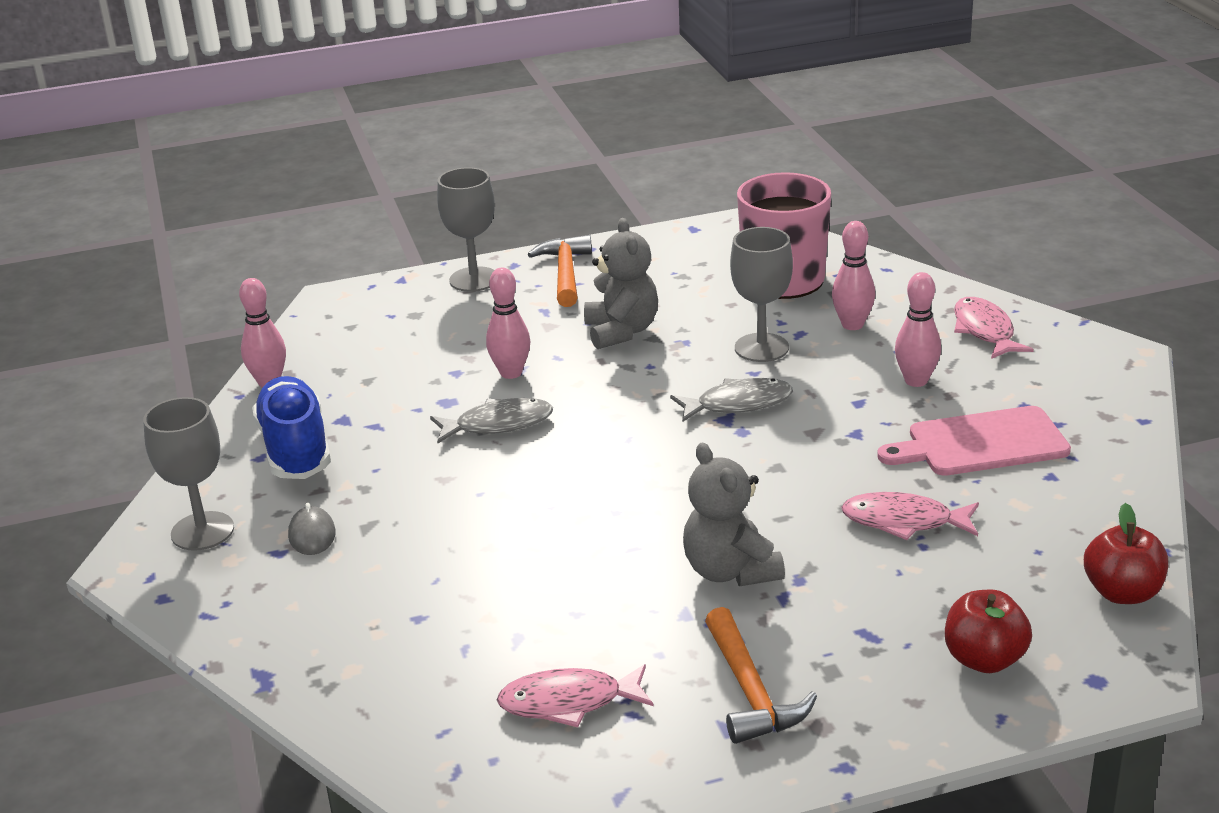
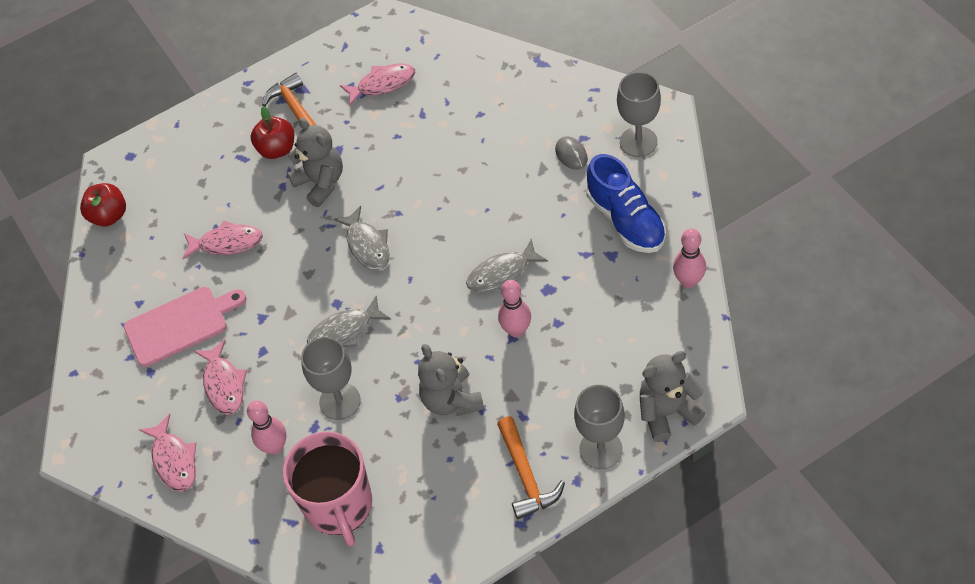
camera: 170 degrees right, 25 degrees up
(384, 293) = (667, 412): none -> grey teddy bear
(677, 482) = (367, 245): none -> grey fish
(916, 381) = (224, 384): pink bowling pin -> pink fish
(984, 659) = (183, 155): red apple -> red apple (277, 149)

